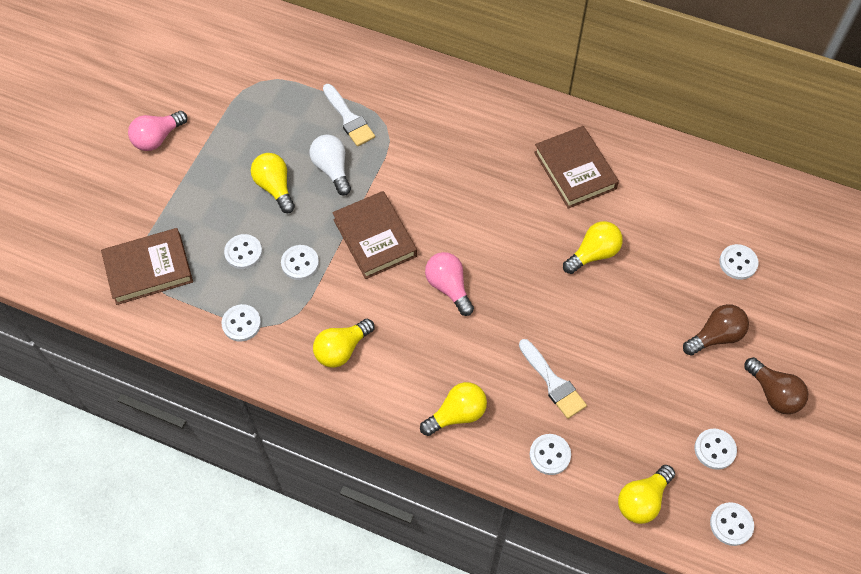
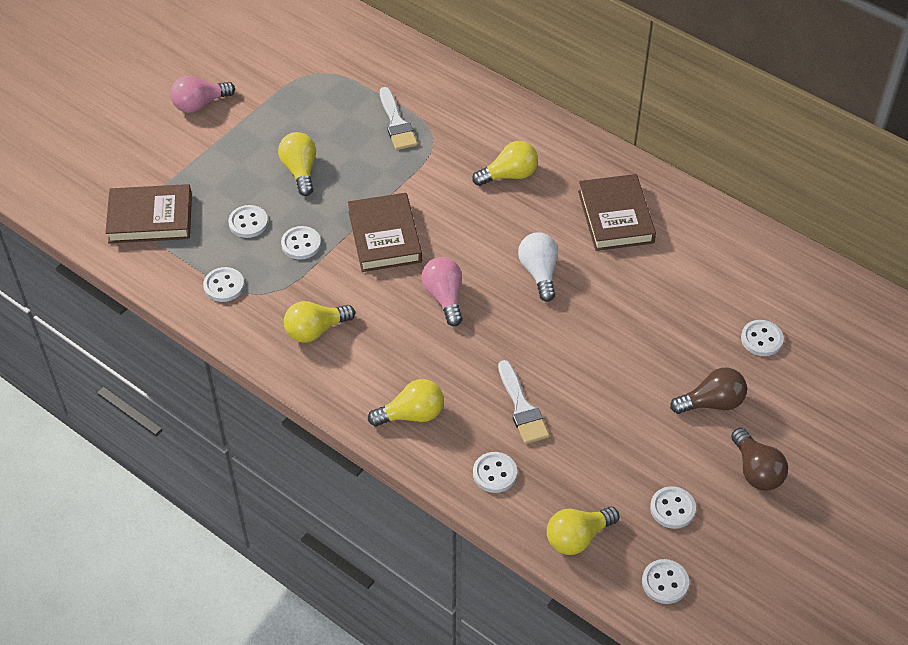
camera: 15 degrees right, 10 degrees down
(332, 169) = (363, 166): white light bulb -> white light bulb (539, 272)
(593, 254) = (607, 298): yellow light bulb -> yellow light bulb (509, 175)

